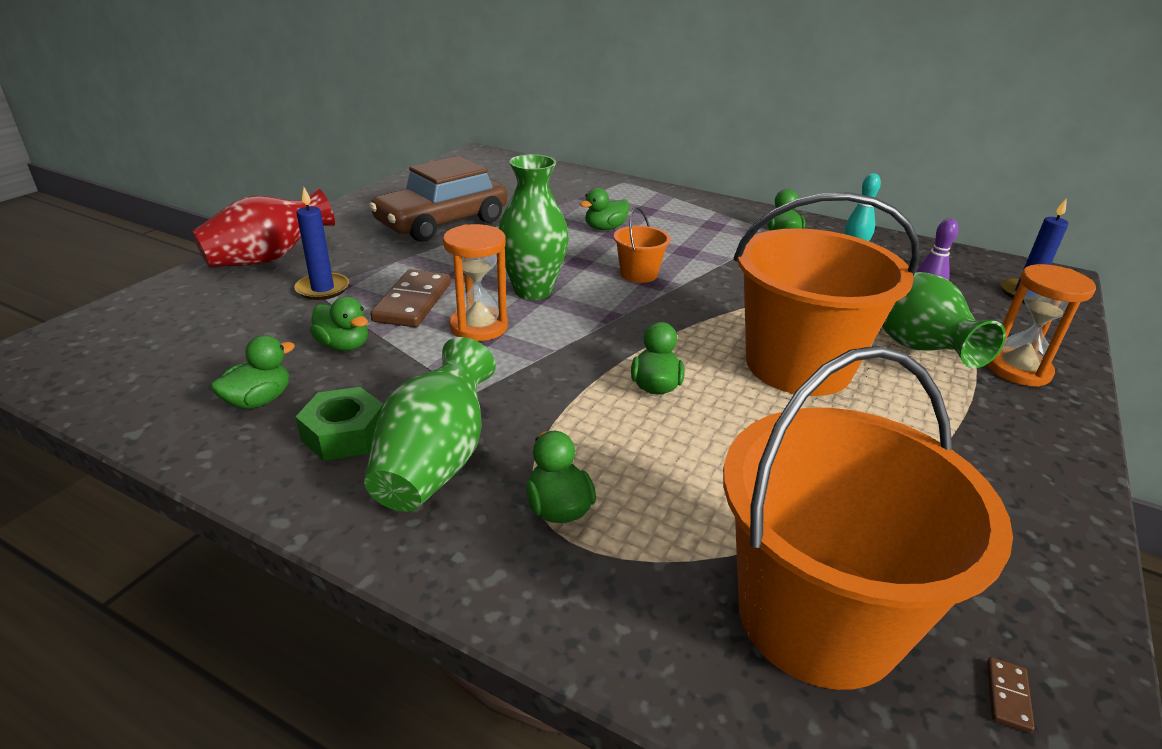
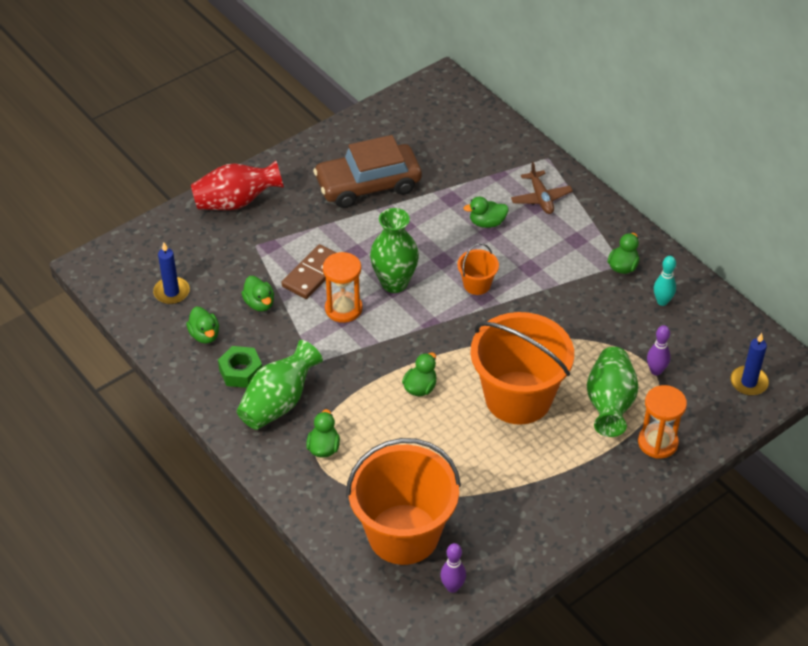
camera: 25 degrees right, 15 degrees up
(259, 400) = (204, 335): green duck -> green duck turned 90 degrees clockwise
(322, 289) = (262, 245): blue candle -> blue candle (171, 292)
(645, 205) = (540, 198): none -> brown plane
(1007, 696) = (452, 587): brown domino -> purple bowling pin

